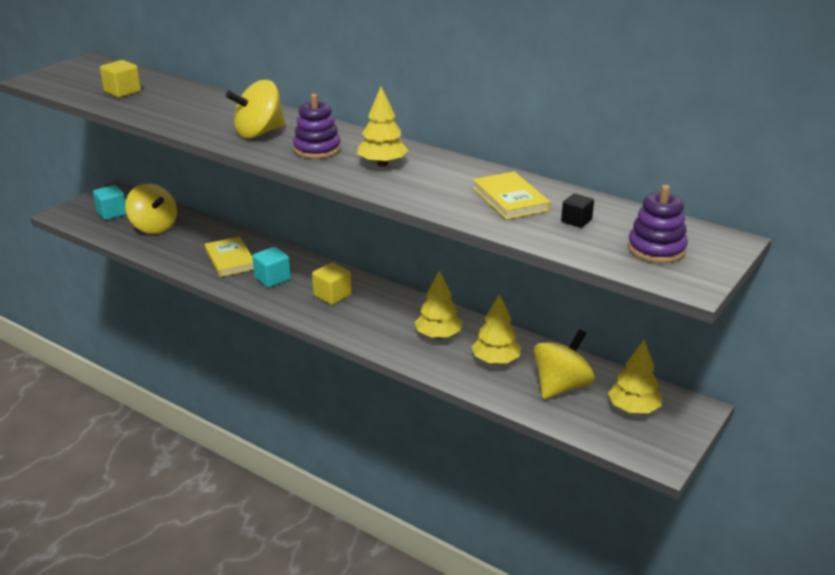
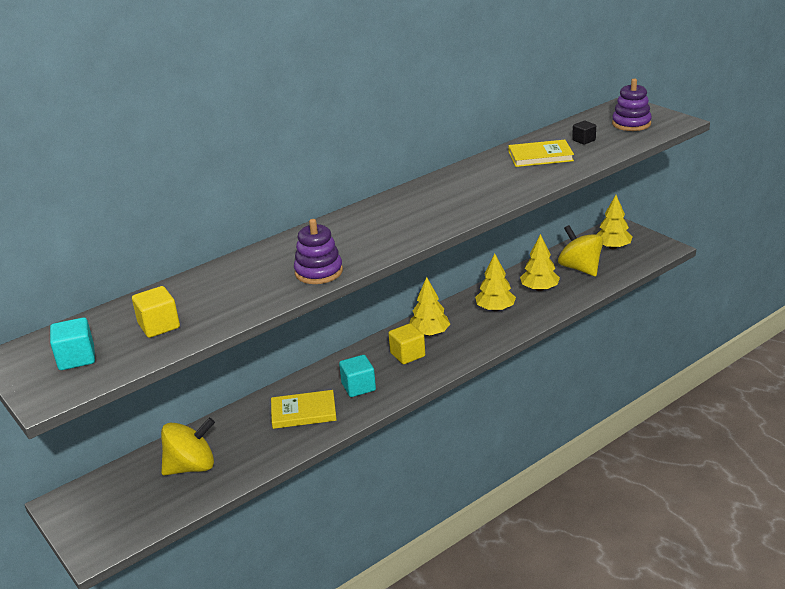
camera: 70 degrees left, 0 degrees up
(112, 213) = (127, 503): turquoise cube -> turquoise cube (76, 358)
(259, 133) = (347, 246): yellow spinning top -> none
(317, 149) = (405, 221): purple stacking toy -> purple stacking toy (319, 272)
(382, 163) = (452, 196): yellow tree -> yellow tree (429, 333)

